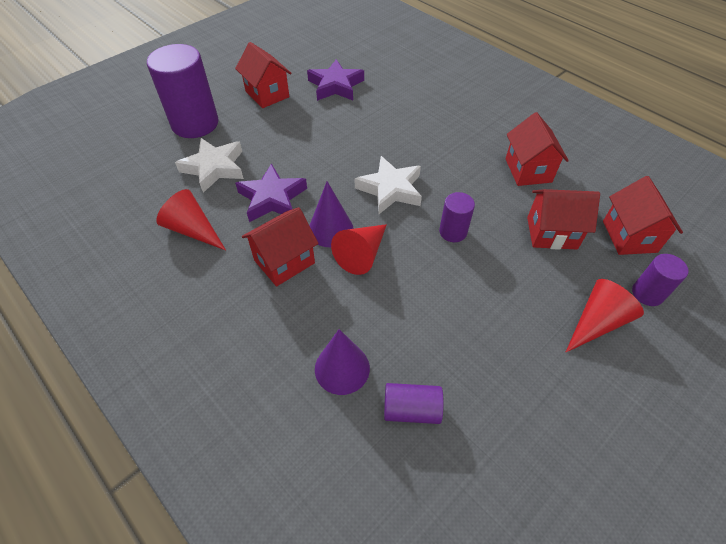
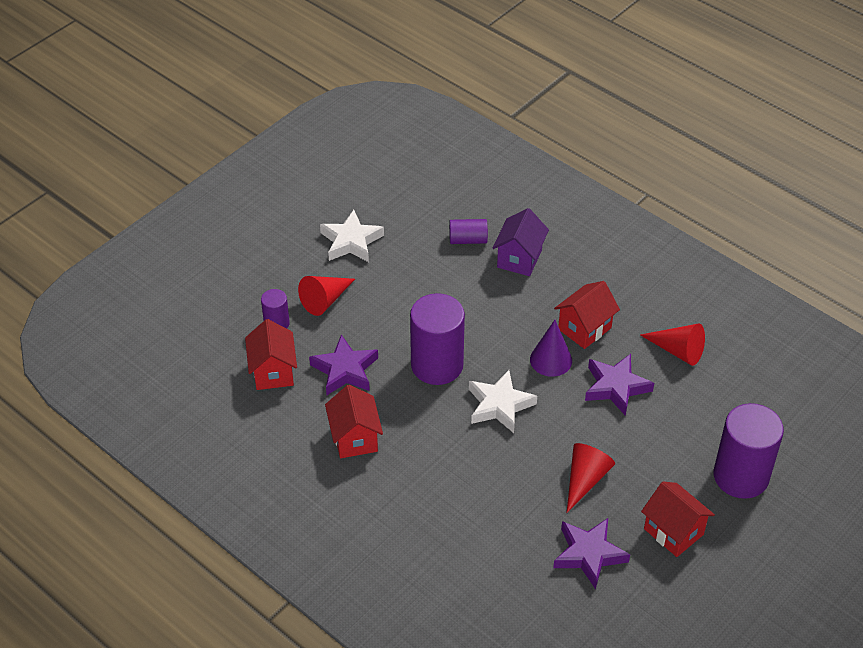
camera: 175 degrees right, 5 degrees down
(214, 168) = (689, 418): white star -> white star (351, 241)
(342, 368) = (519, 258): purple cone -> purple house
(362, 254) = (518, 339): red cone -> red cone (585, 479)
(453, 232) = (437, 365): purple cylinder -> purple cylinder, size x2.01
(551, 233) = (345, 370): red house -> purple star

